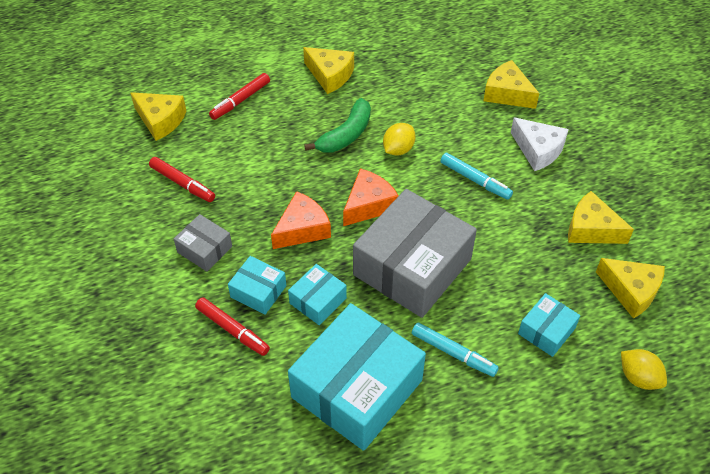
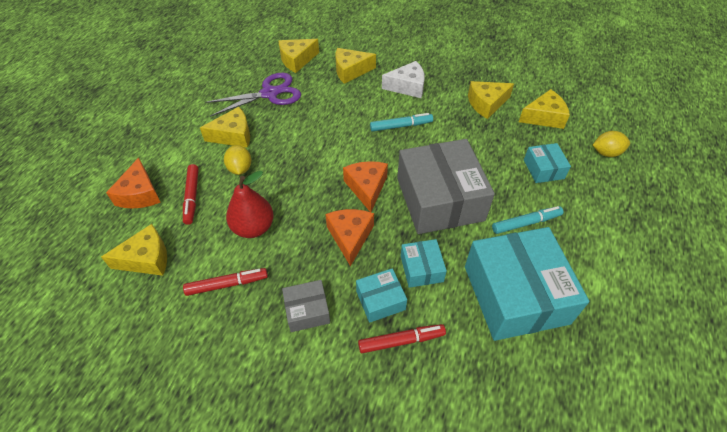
camera: 50 degrees left, 0 degrees up
(212, 69) = (140, 194): none -> orange cheese
(249, 160) = (253, 227): none -> red pear
(346, 135) = (294, 161): green banana -> none
(398, 149) = (337, 144): yellow lemon -> yellow lemon (240, 169)
(406, 60) = (269, 93): none -> purple scissors
(473, 46) = (297, 60): none -> yellow cheese

